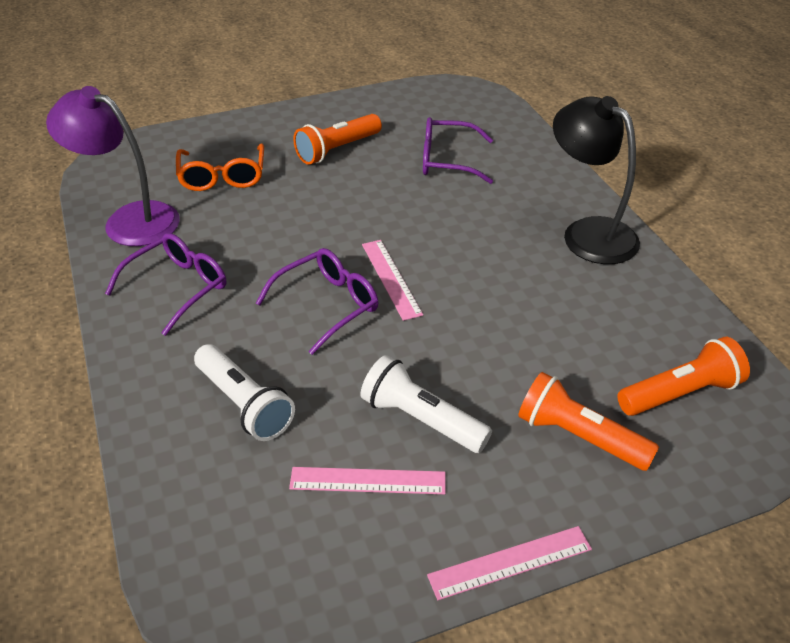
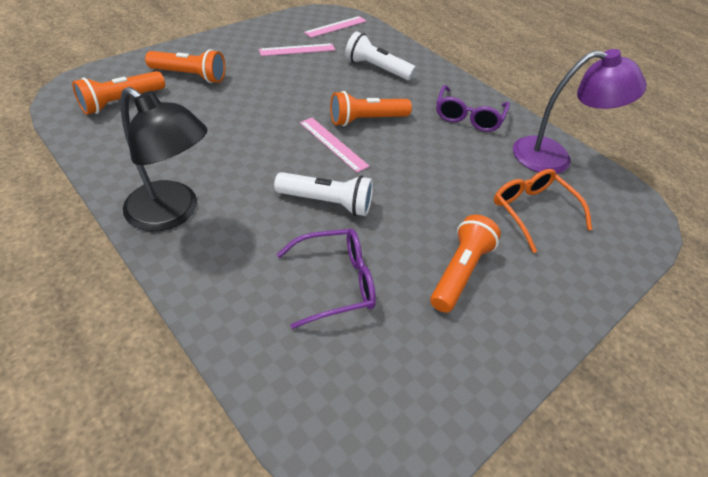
camera: 155 degrees right, 5 degrees up
(327, 305) = (366, 120): purple glasses -> orange flashlight
(421, 419) = (280, 73): white flashlight -> white flashlight (327, 202)
(510, 562) = (224, 34): pink ruler -> pink ruler (336, 27)

